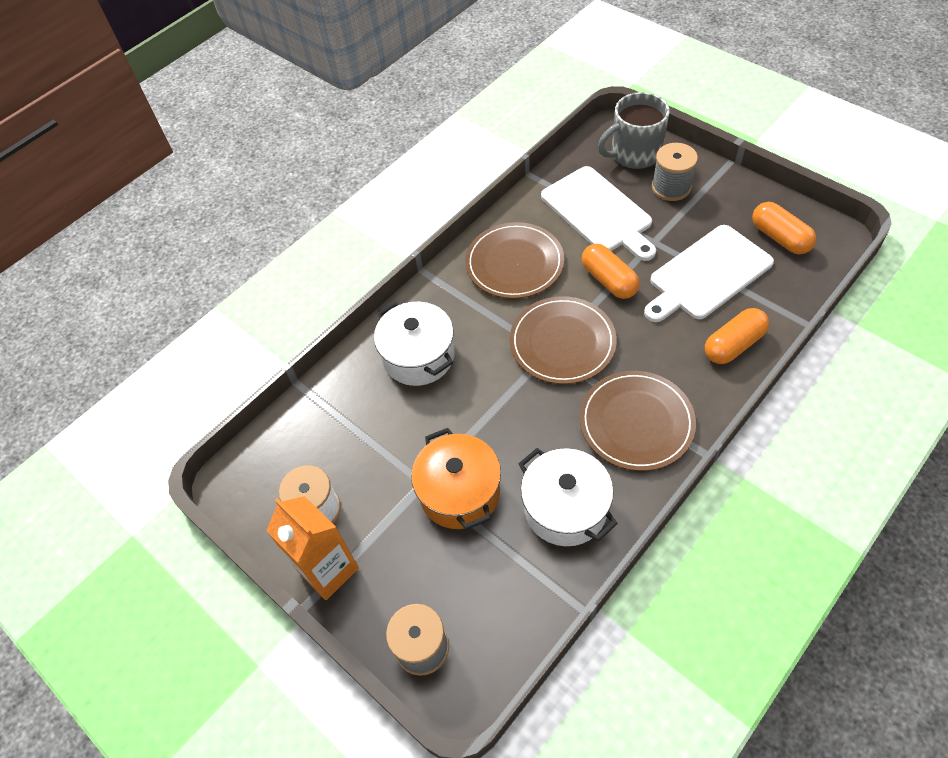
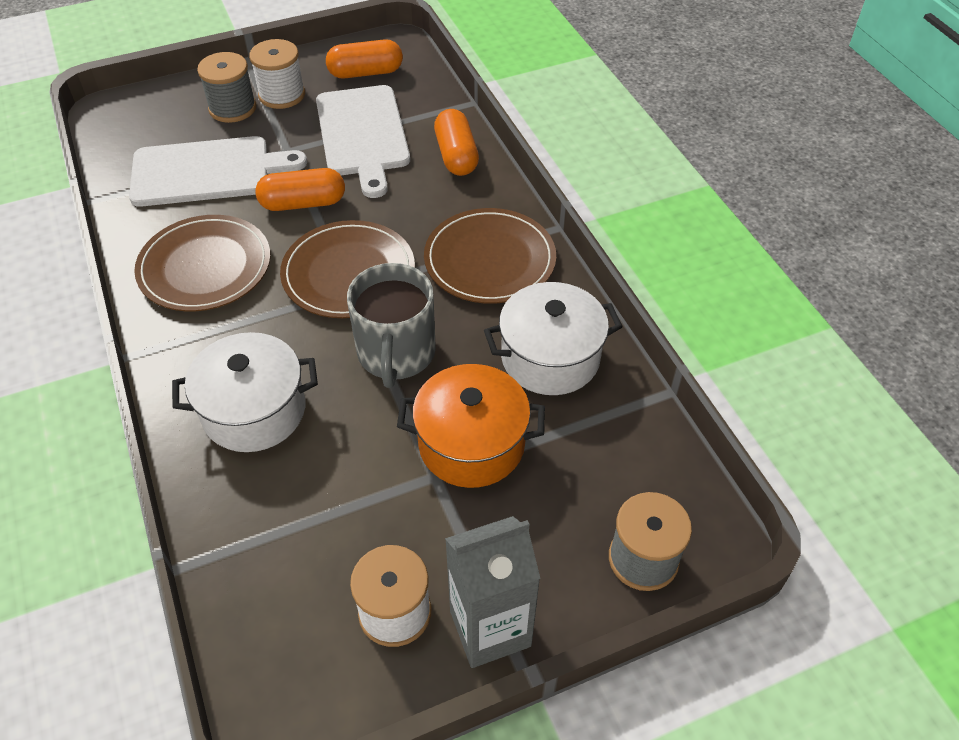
camera: 70 degrees left, 5 degrees down
(328, 570) = (490, 628): orange carton -> grey carton
(634, 154) = (159, 112): grey mug -> grey mug (396, 353)
(709, 204) = (282, 95): none -> white spool

